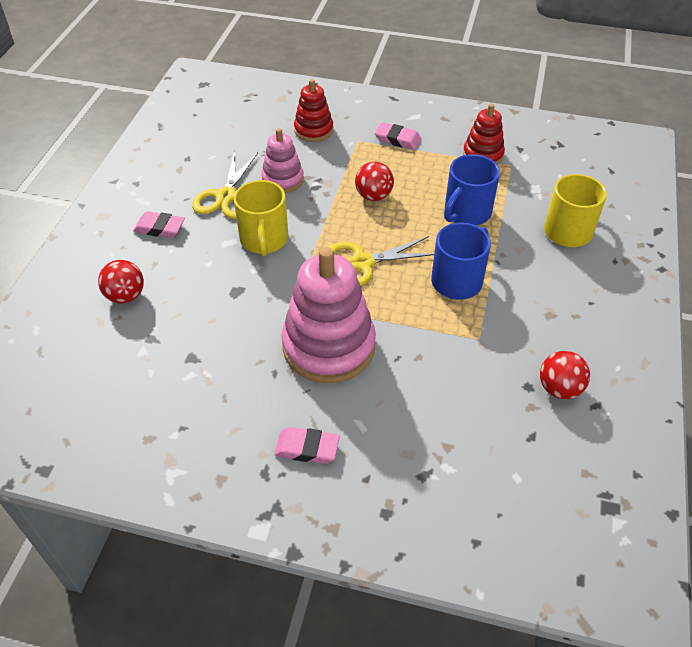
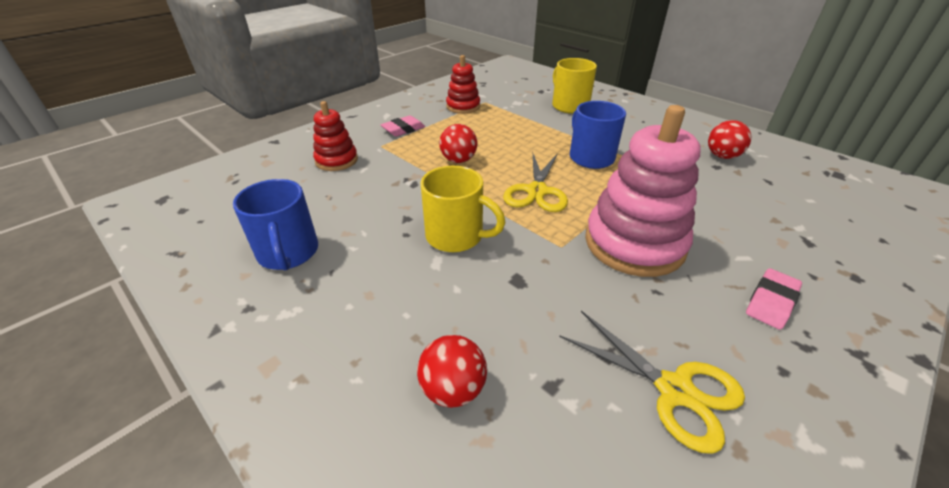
camera: 60 degrees left, 10 degrees down
(160, 228) = (357, 311): pink eraser -> none
(226, 196) = (363, 241): yellow scissors -> yellow scissors (674, 390)
(283, 180) = (382, 198): pink stacking toy -> none
(466, 213) = (518, 131): blue mug -> blue mug (288, 253)

